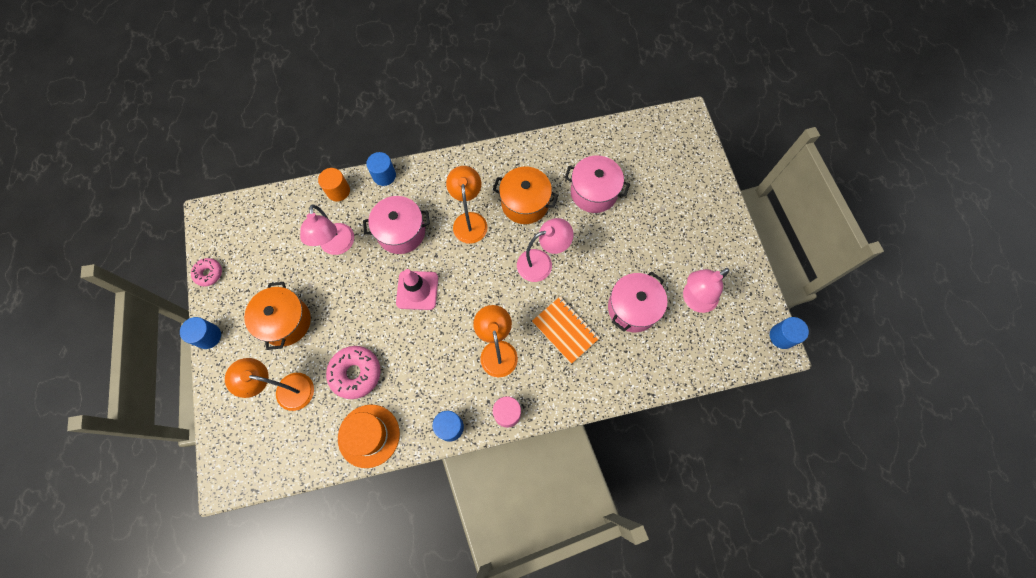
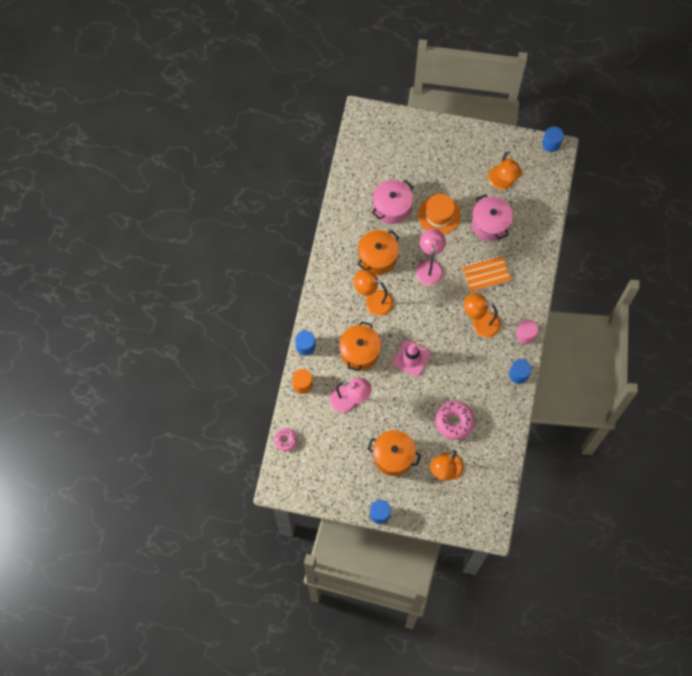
camera: 65 degrees left, 0 degrees up
(209, 273) = (328, 500): pink donut -> pink donut (285, 440)
(369, 435) = (501, 428): orange hat -> orange hat (439, 215)
(401, 232) = (359, 352): pink pot -> orange pot
(694, 300) = (502, 183): pink lamp -> orange lamp

